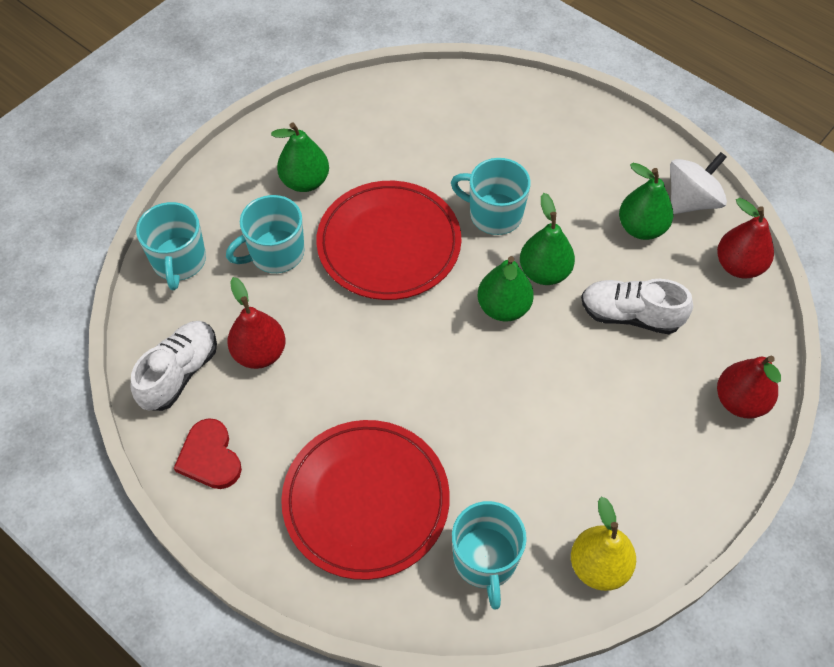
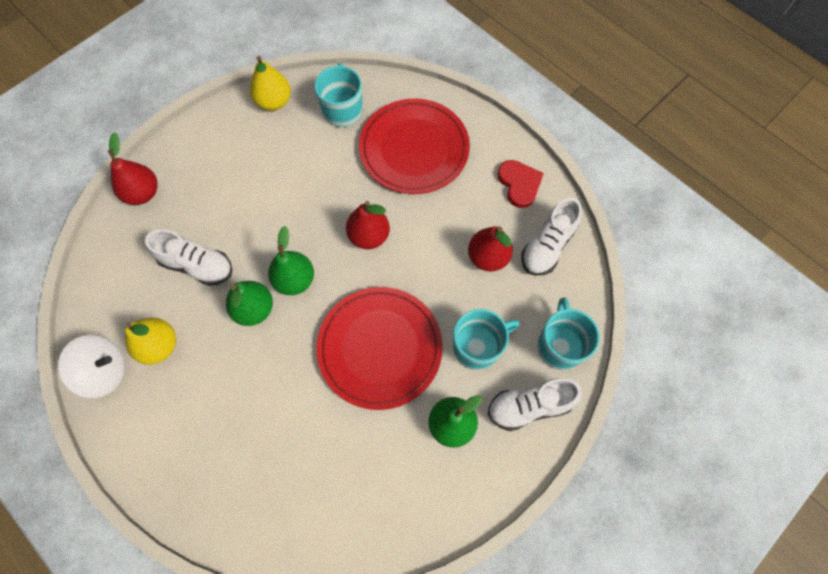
camera: 175 degrees left, 10 degrees up
(220, 202) = (529, 406): none -> white shoe
(494, 214) = (283, 371): turquoise mug -> none
(641, 228) = (159, 346): green pear -> yellow pear
(691, 200) = (104, 371): white spinning top -> white spinning top turned 150 degrees counterclockwise
(738, 265) = (93, 302): red pear -> red pear (369, 236)

